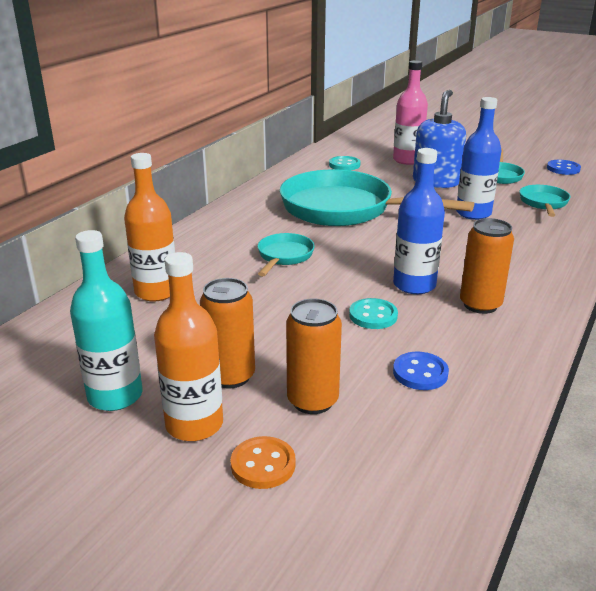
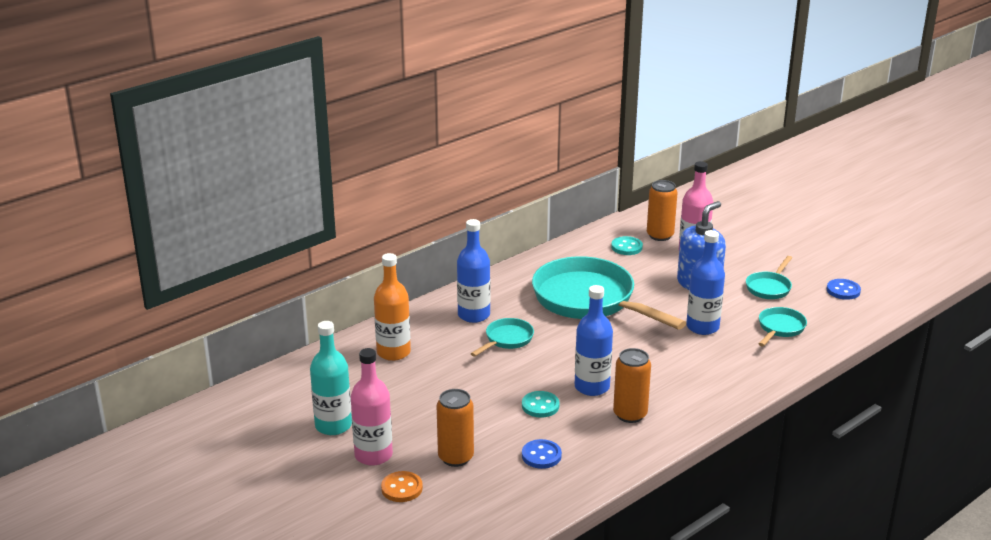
camera: 20 degrees right, 0 degrees up
(194, 424) = (373, 455): orange bottle -> pink bottle
(230, 376) = (412, 429): orange can -> orange can (660, 235)
(231, 240) = (474, 315): none -> blue bottle

